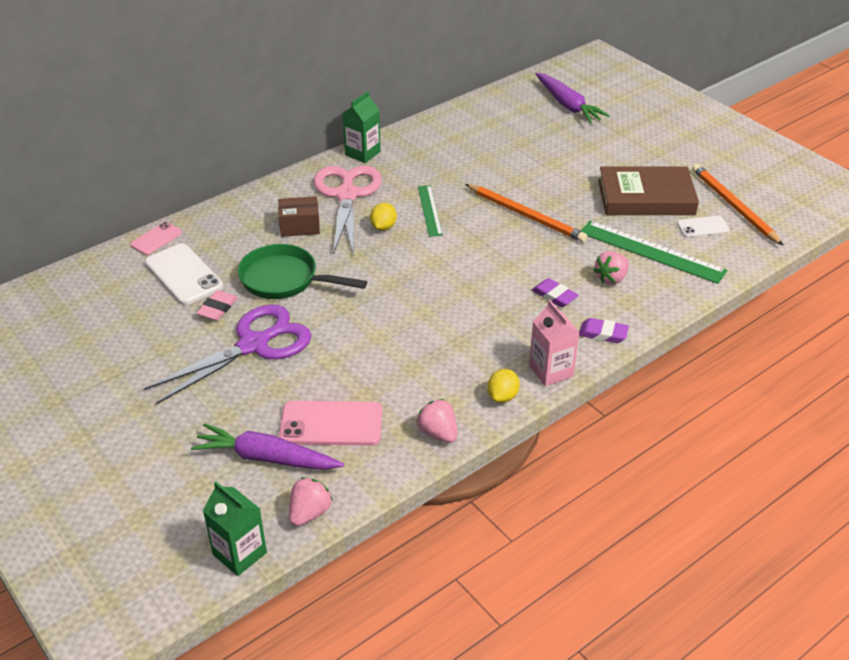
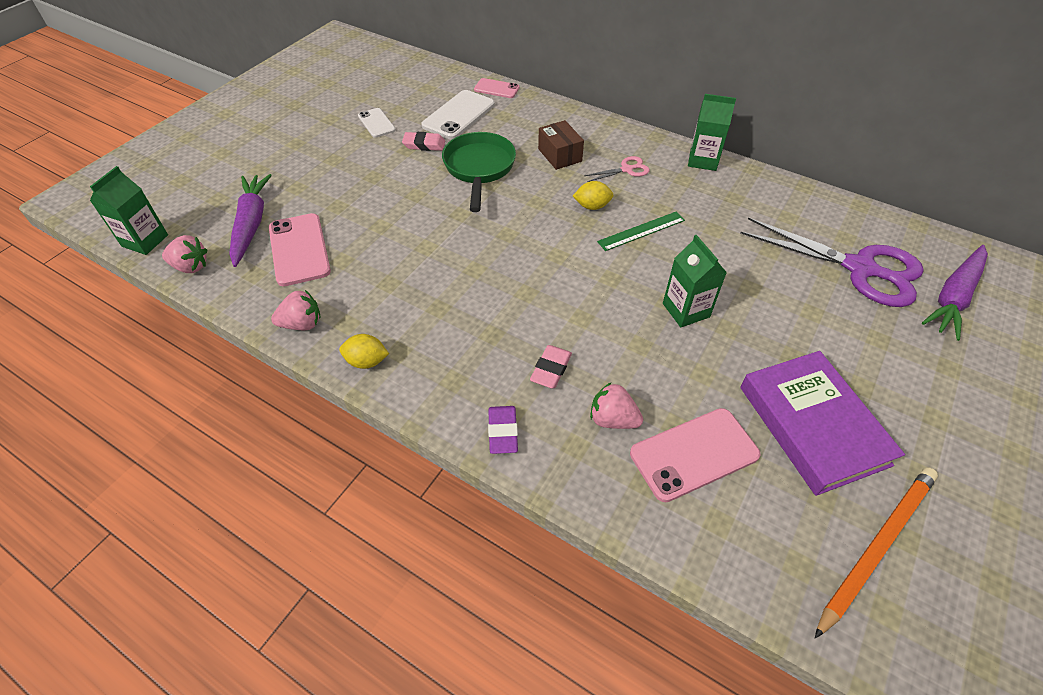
camera: 70 degrees right, 10 degrees up
(254, 345) = (386, 177): purple scissors -> purple scissors (860, 269)
(347, 195) = (626, 169): pink scissors -> pink scissors, size x0.44
(438, 433) = (302, 324): pink strawberry -> pink strawberry turned 45 degrees clockwise
(526, 215) = (686, 310): orange pencil -> green carton
(551, 371) = (419, 394): pink carton -> none
(554, 296) = (551, 369): purple eraser -> pink eraser
(646, 197) = (813, 425): brown book -> purple book
(651, 252) = (694, 454): green ruler -> pink phone
(702, 227) = (792, 510): white phone -> white phone (376, 123)

